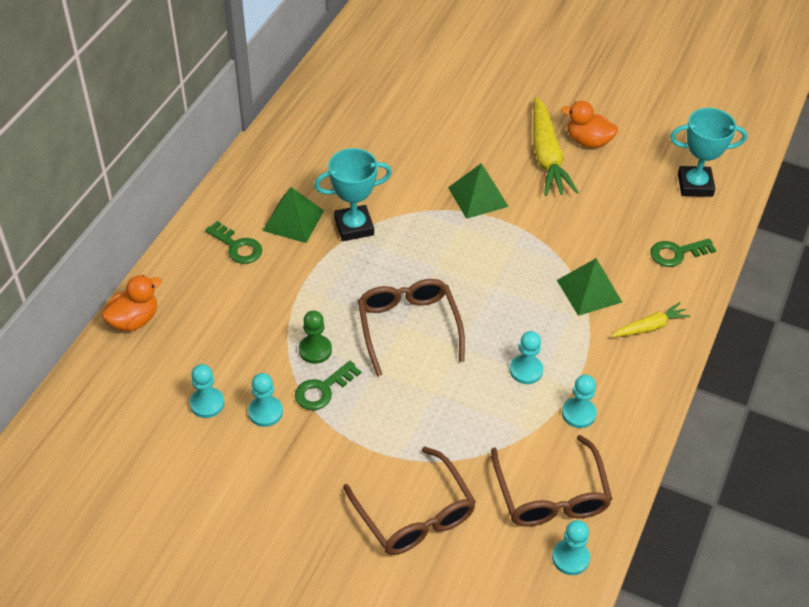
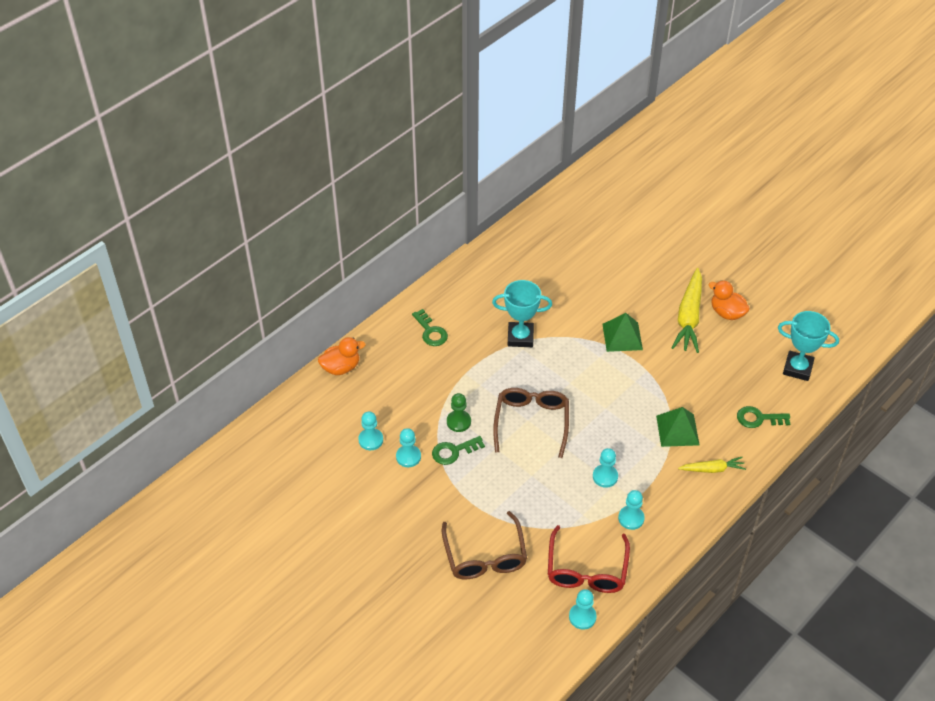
camera: 20 degrees right, 0 degrees up
(293, 220) = (477, 321): green pyramid -> none
(551, 494) = (586, 569): brown glasses -> red glasses

